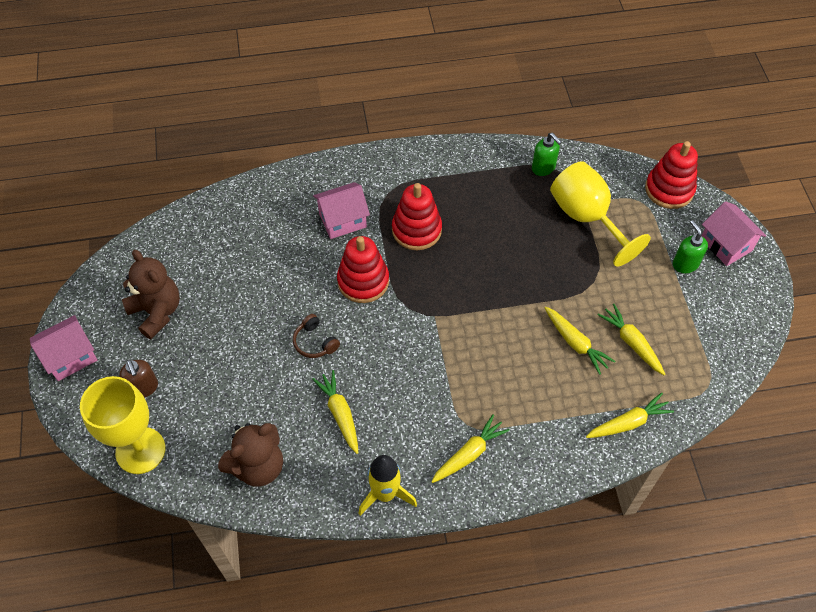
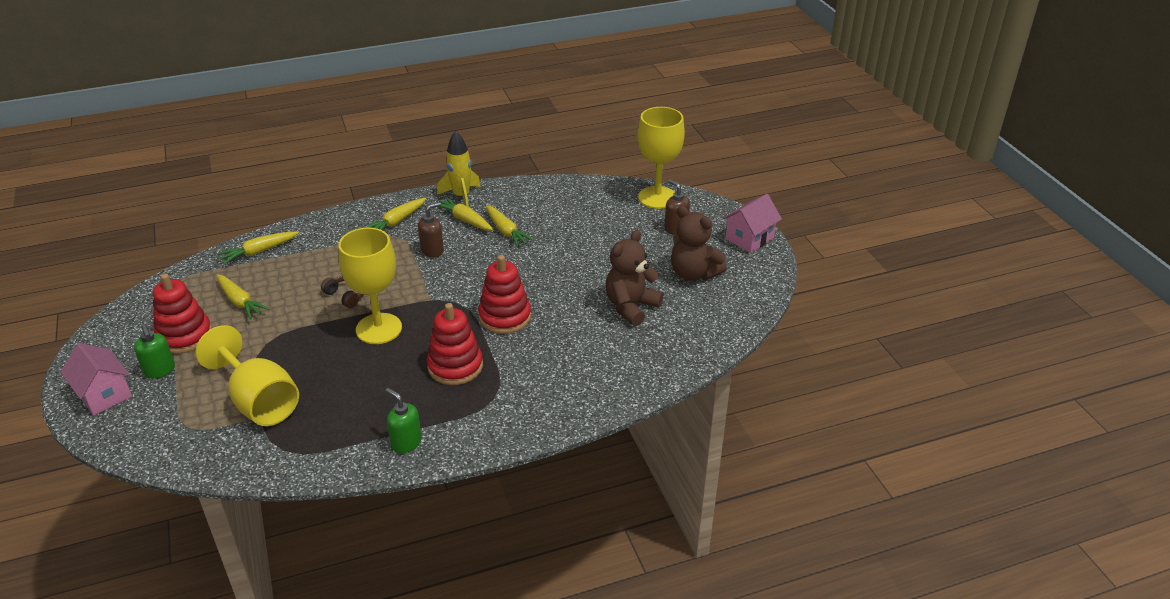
camera: 170 degrees right, 20 degrees down
(258, 466) = (563, 199): brown teddy bear -> brown teddy bear (631, 306)
(315, 342) = (540, 270): brown headphones -> brown headphones (347, 295)
(342, 220) = (539, 365): pink house -> none
(428, 392) = (432, 250): none -> brown soap dispenser
(486, 284) = (379, 329): none -> yellow goblet
(543, 168) = (302, 450): green soap dispenser -> green soap dispenser (406, 443)
(575, 343) = (295, 295): yellow carrot -> yellow carrot (465, 220)
(669, 189) = (147, 444): red stacking toy -> red stacking toy (184, 336)

